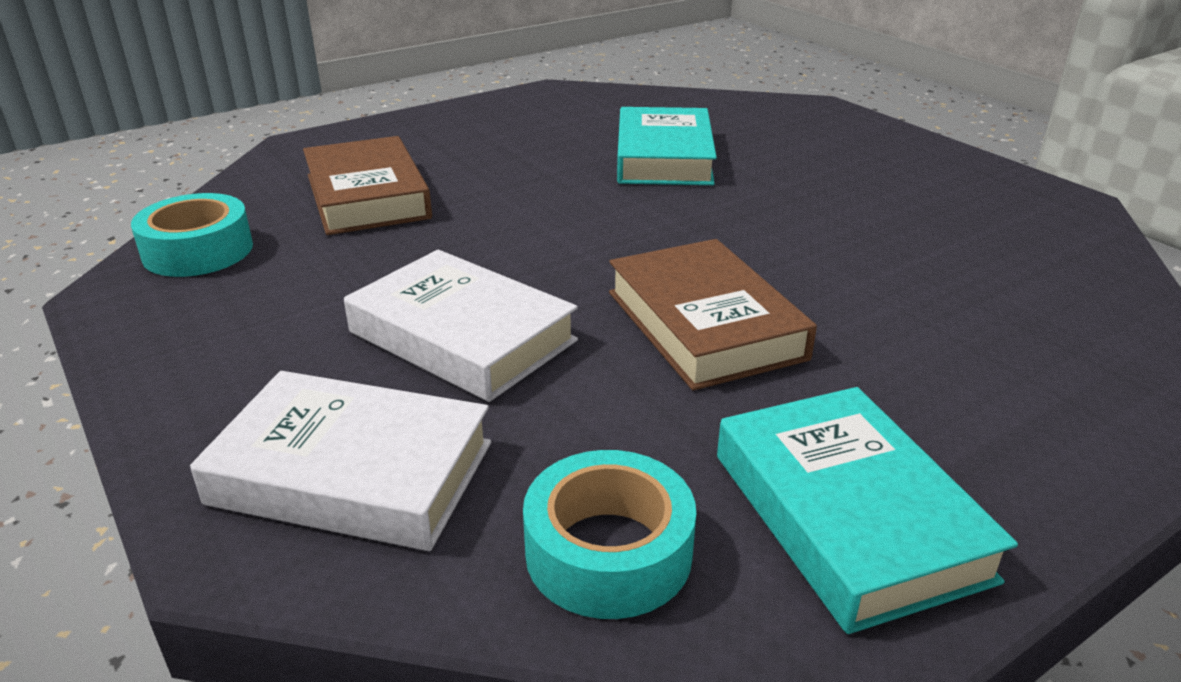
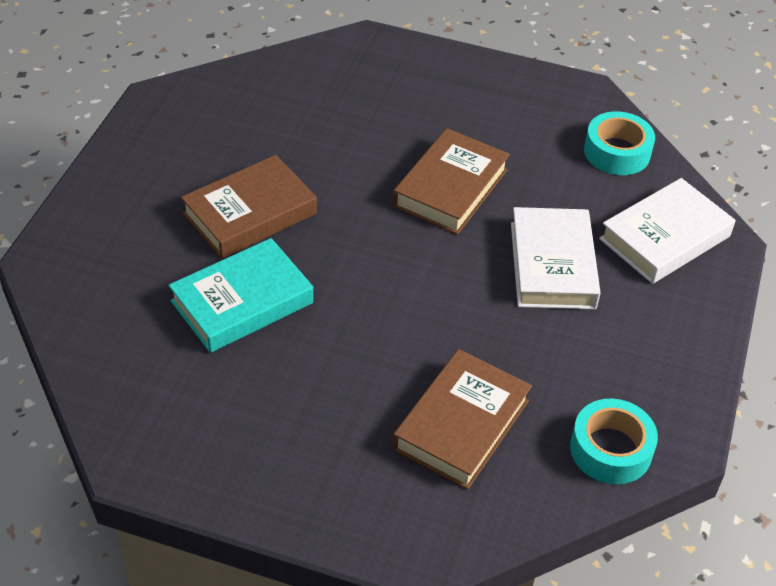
camera: 130 degrees left, 15 degrees up
(352, 473) = (665, 238): white book -> white book turned 75 degrees clockwise
(792, 192) = (250, 214): none -> brown book
(847, 515) = (535, 106): turquoise book -> none

